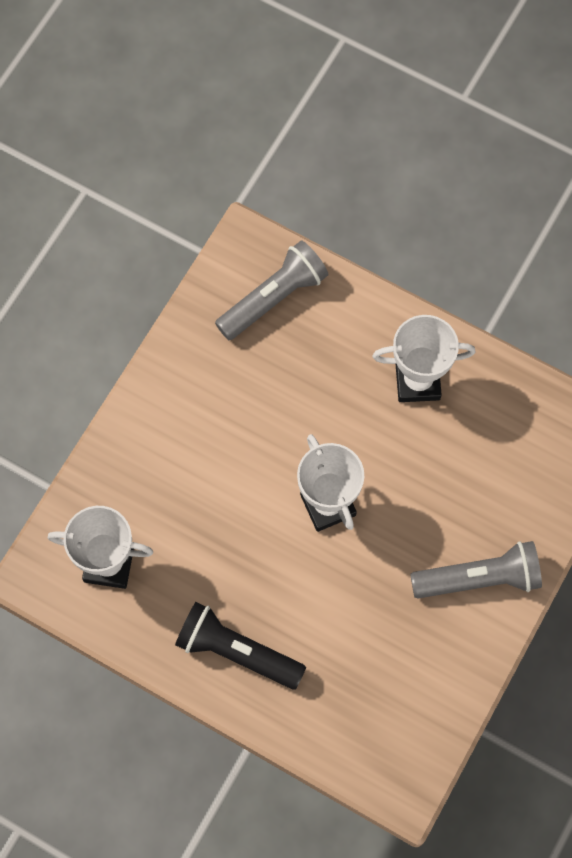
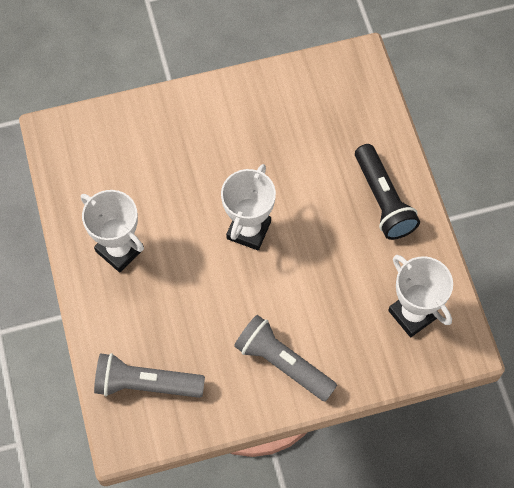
camera: 135 degrees left, 5 degrees down
(479, 578) = (209, 118): grey flashlight -> grey flashlight (283, 363)

